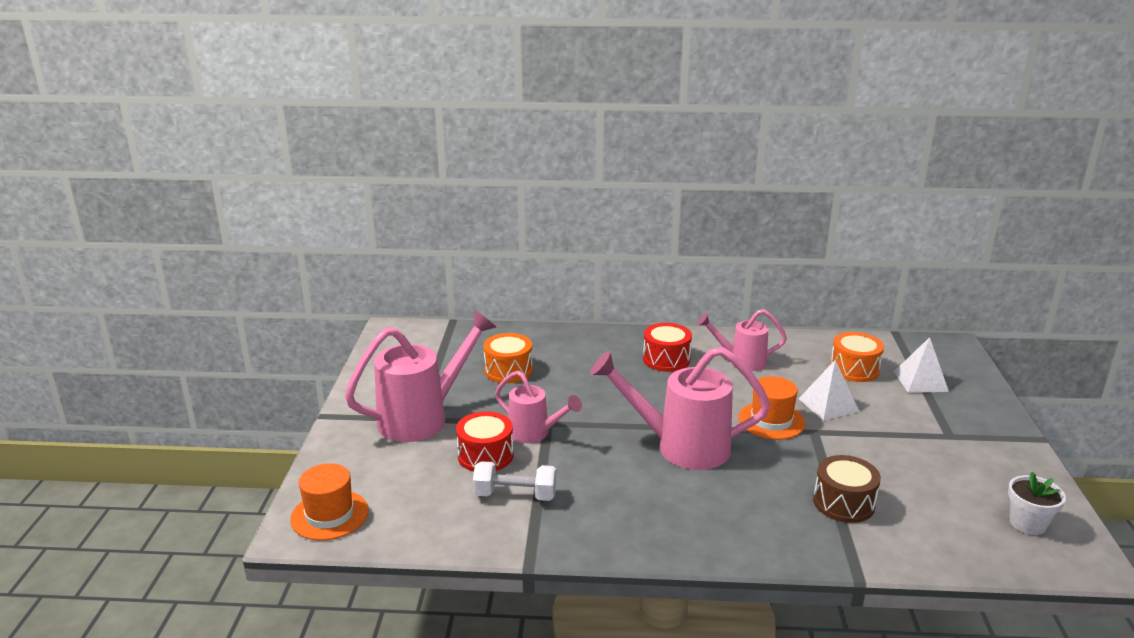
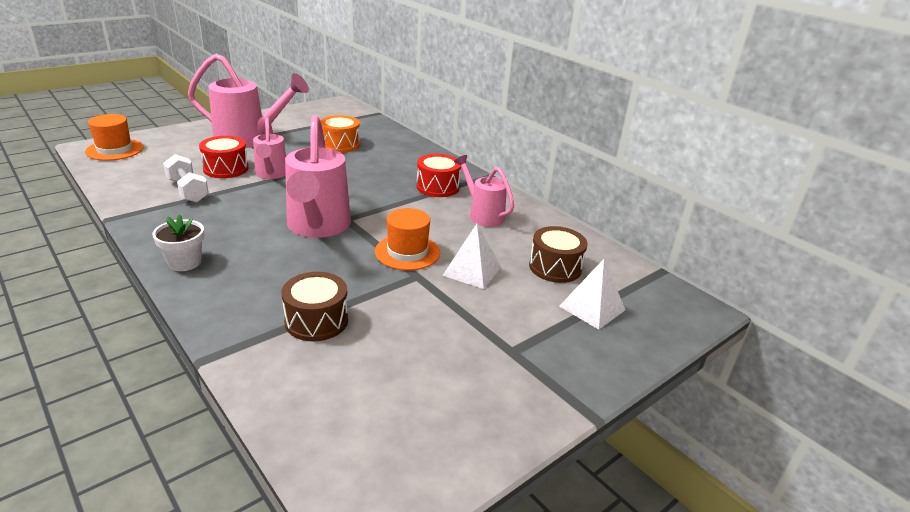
camera: 45 degrees right, 5 degrees up
(681, 447) = (317, 227): pink watering can -> pink watering can turned 150 degrees counterclockwise
(854, 369) = (555, 267): orange drum -> brown drum
(1027, 523) = (401, 447): white flower pot -> white flower pot (185, 262)

